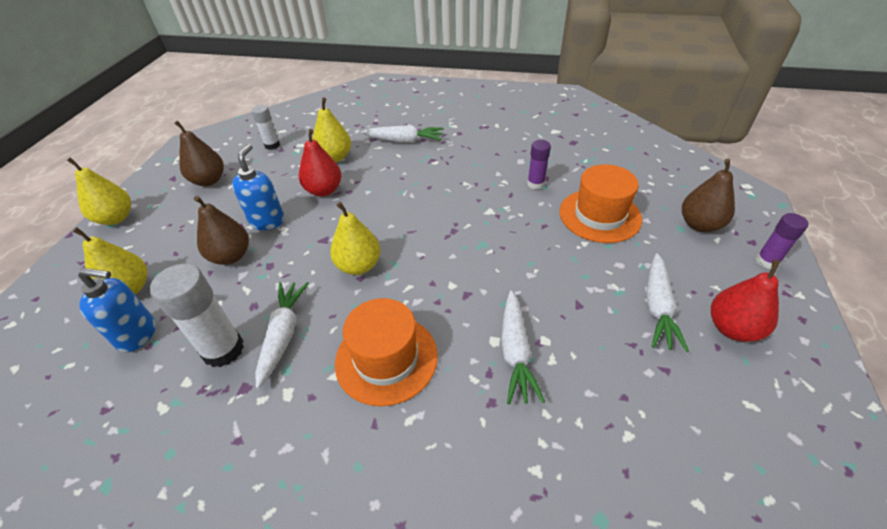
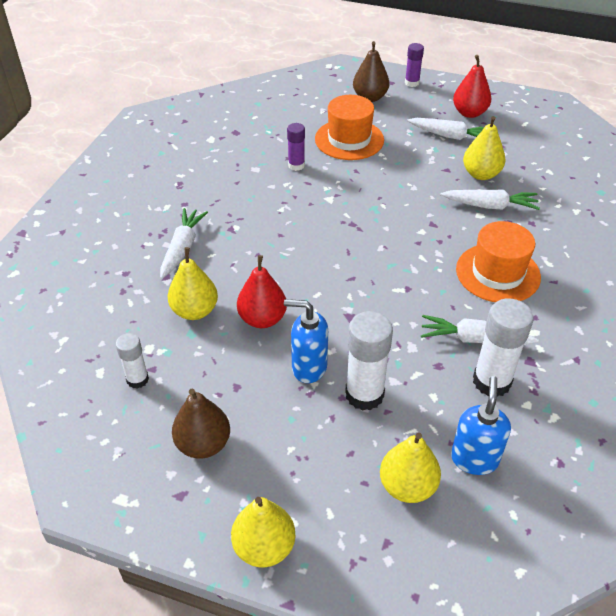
camera: 85 degrees left, 0 degrees up
(231, 256) = (364, 394): brown pear -> white glue stick
(359, 266) = (392, 289): yellow pear -> yellow pear (481, 174)

